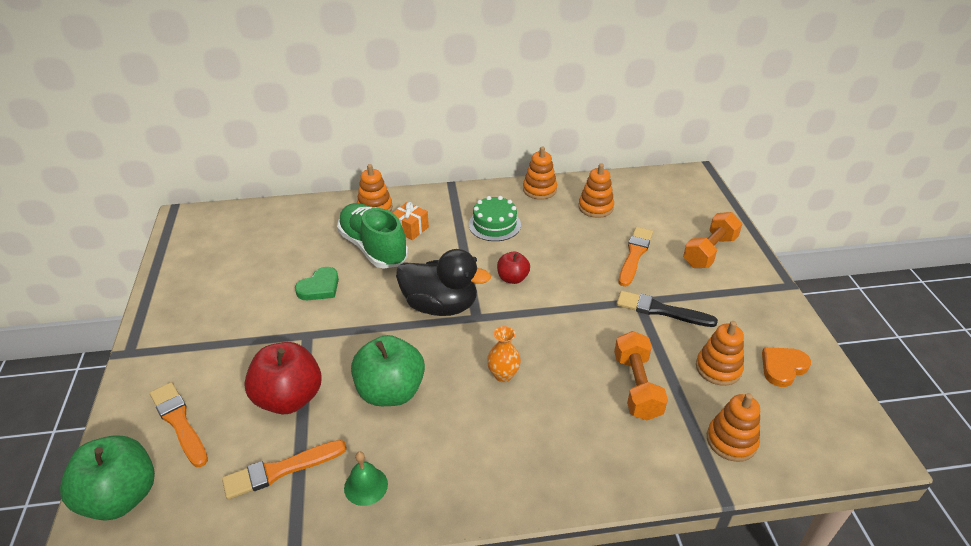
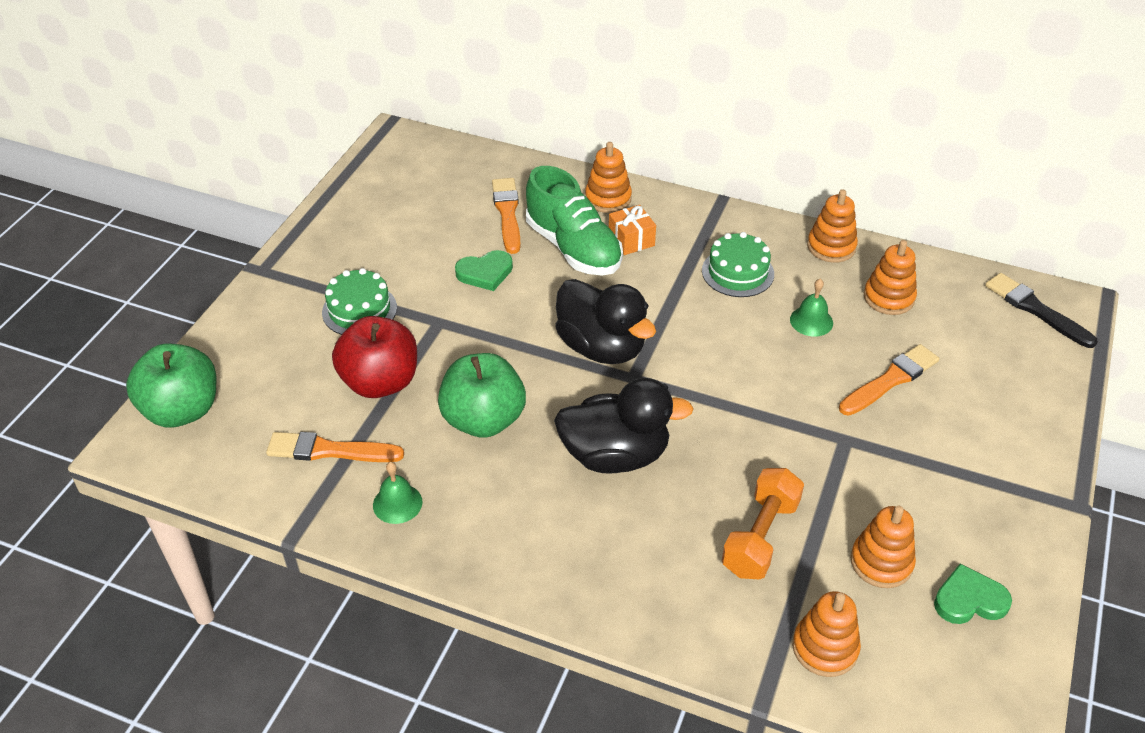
camera: 30 degrees right, 5 degrees up
(179, 422) = (268, 362): orange brush -> orange brush (507, 213)
(235, 351) = (359, 310): none -> green cake
(373, 248) = (573, 248): green shoe -> green shoe turned 150 degrees clockwise
(503, 375) = (615, 455): orange vase -> black duck
(512, 278) = (709, 348): red apple -> none
(562, 237) = (811, 321): none -> green bell
(661, 310) = (867, 463): black brush -> black brush (1036, 310)
(709, 252) = (1000, 416): orange dumbbell -> none
(783, 367) = (969, 600): orange heart -> green heart

